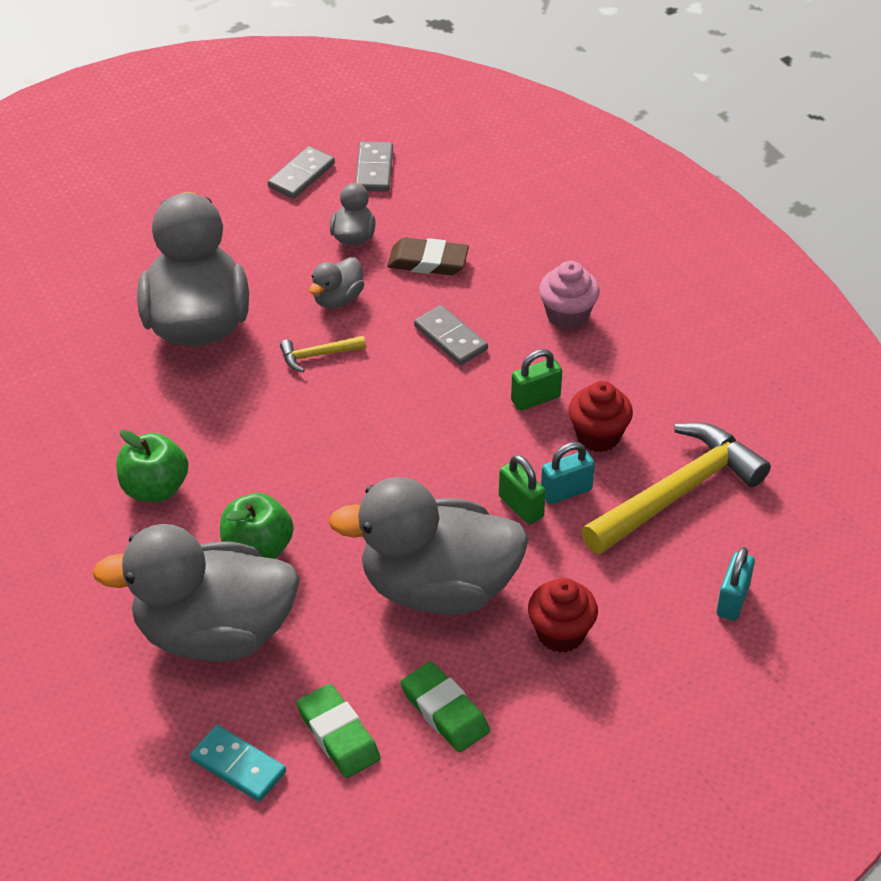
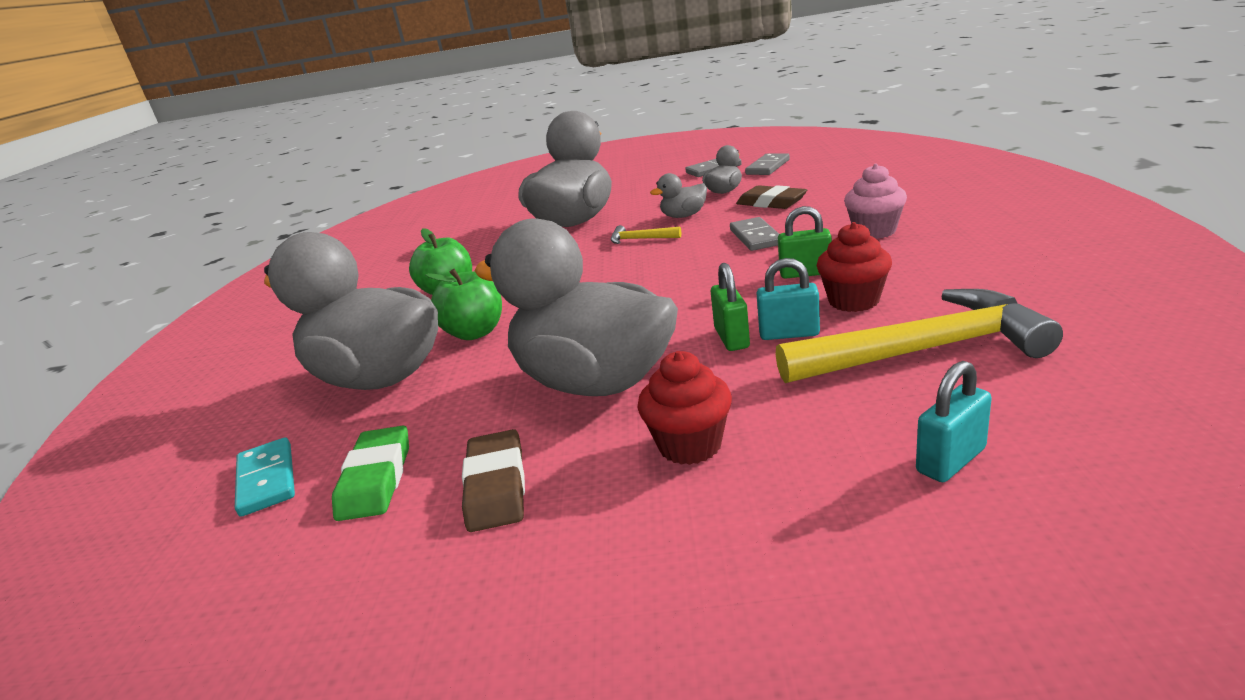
camera: 35 degrees right, 20 degrees down
(444, 711) = (496, 486): green eraser -> brown eraser

